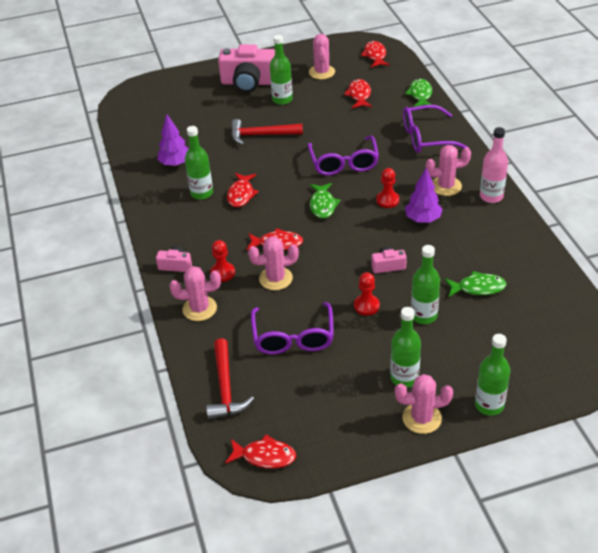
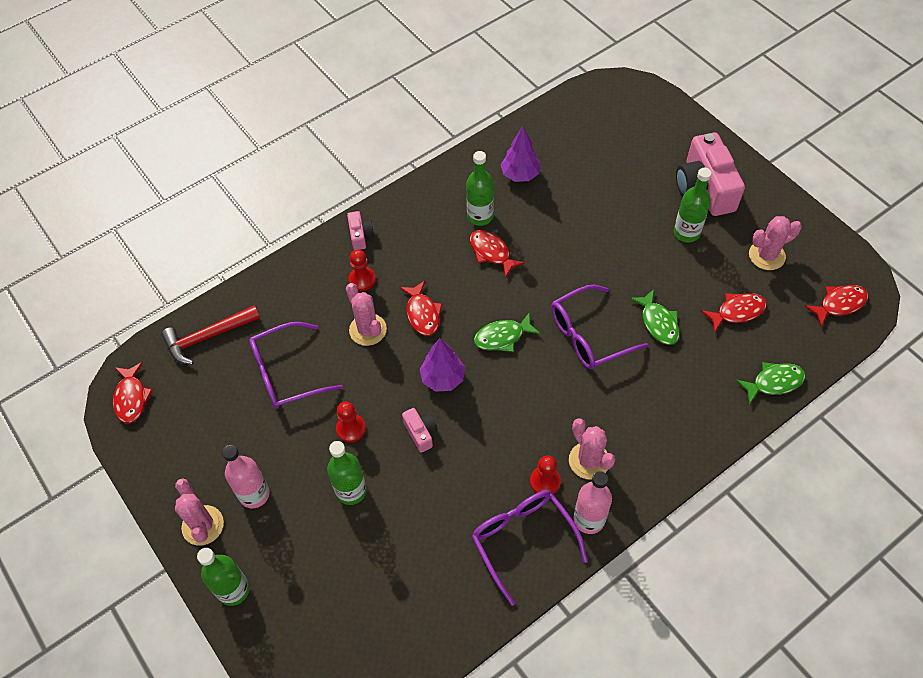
camera: 70 degrees right, 15 degrees up
(199, 309) = (305, 278): pink cactus -> none
(241, 194) = (491, 252): red fish -> red fish turned 60 degrees clockwise
(261, 135) = (606, 235): red hammer -> none
(387, 200) = (536, 402): red pawn -> red pawn (545, 481)
(404, 378) = (254, 494): green bottle -> pink bottle
(423, 219) = (515, 449): purple tree -> purple tree (443, 378)
(426, 138) = (680, 413): purple glasses -> purple glasses (523, 540)
(478, 288) = (413, 539): green fish -> green fish (658, 323)

